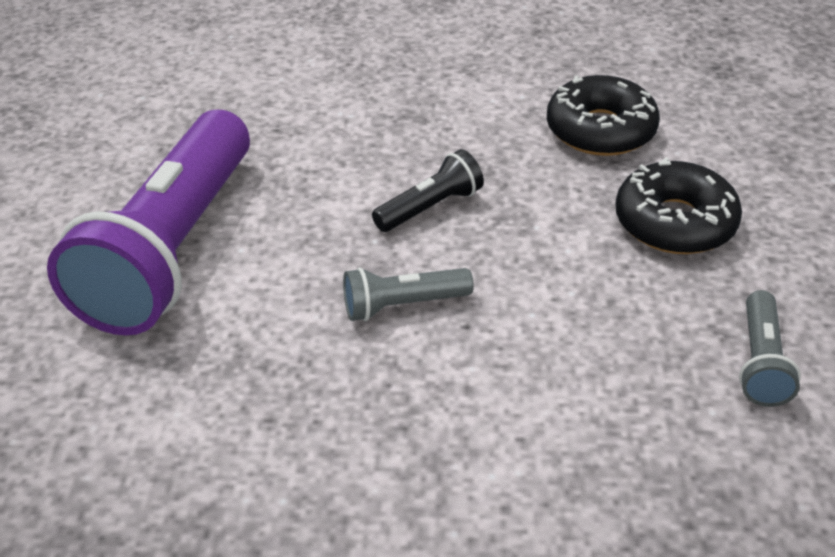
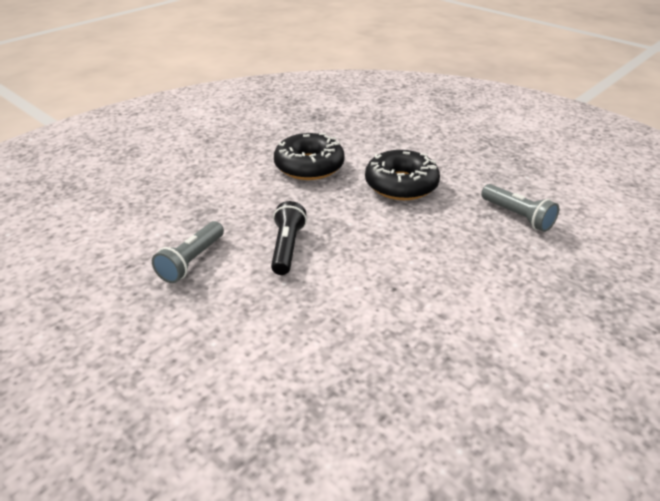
camera: 50 degrees left, 5 degrees down
(171, 250) = (166, 378): purple flashlight -> none
(402, 305) = (351, 302): grey flashlight -> grey flashlight (191, 261)

